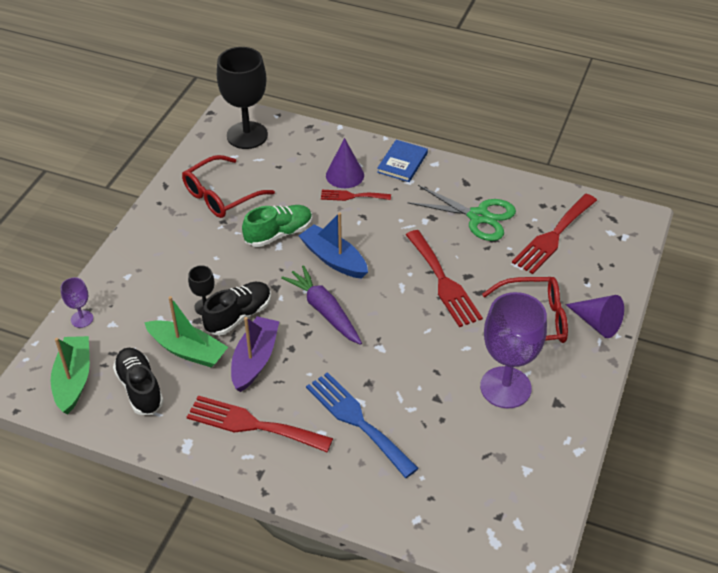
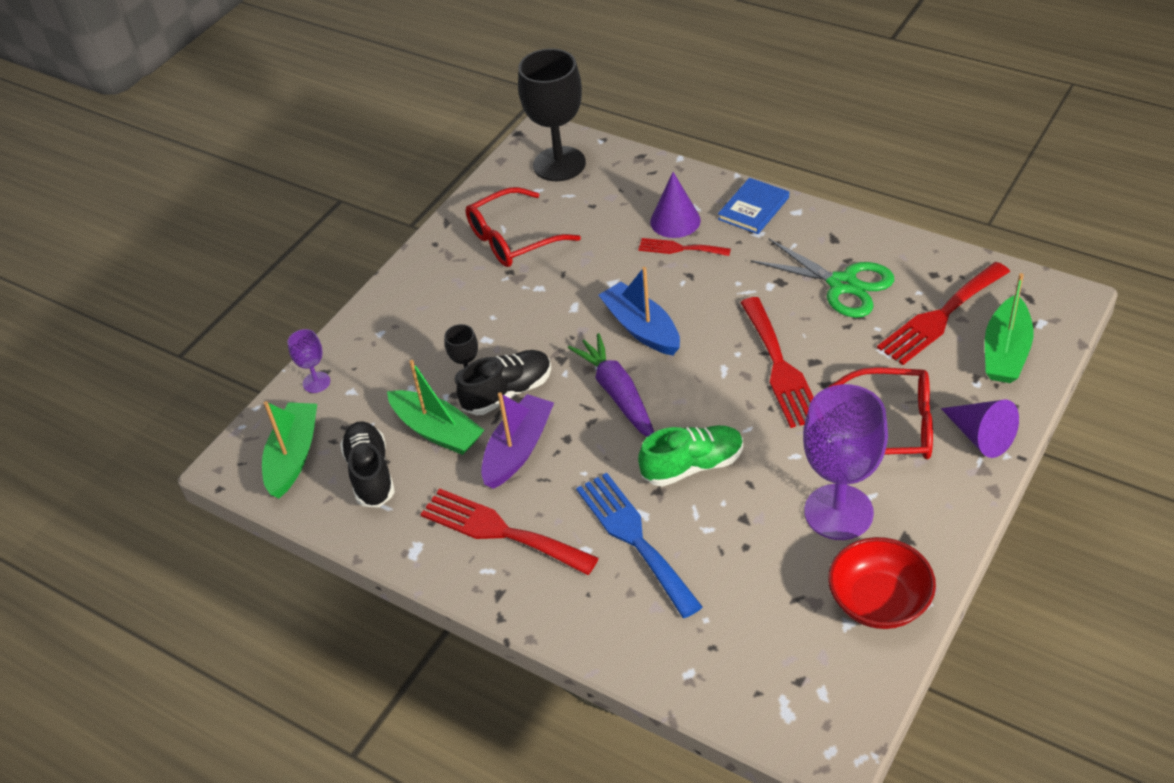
camera: 15 degrees right, 0 degrees up
(279, 234) = (577, 292): green shoe -> green shoe (692, 466)
(546, 451) = (878, 601): none -> red bowl
(604, 259) = (1006, 352): none -> green boat

